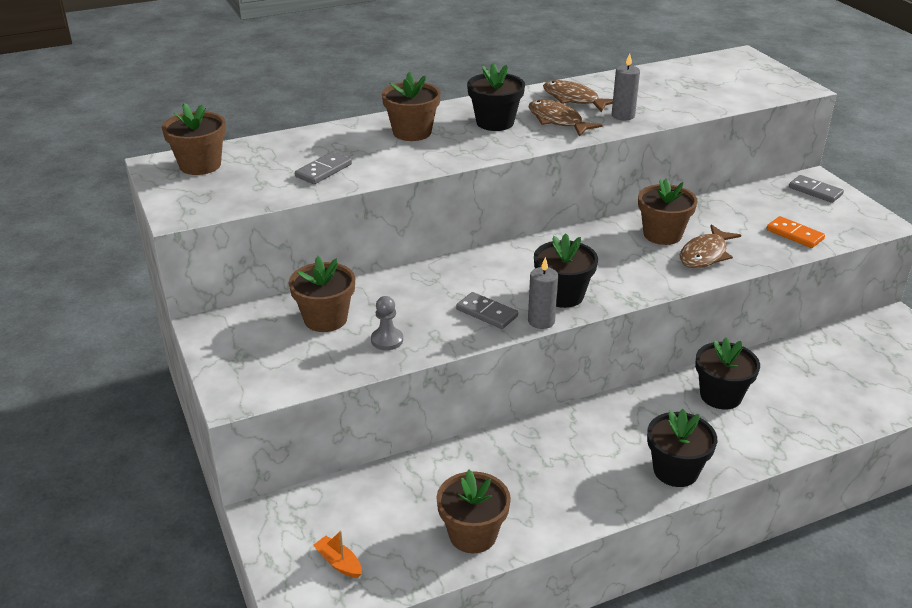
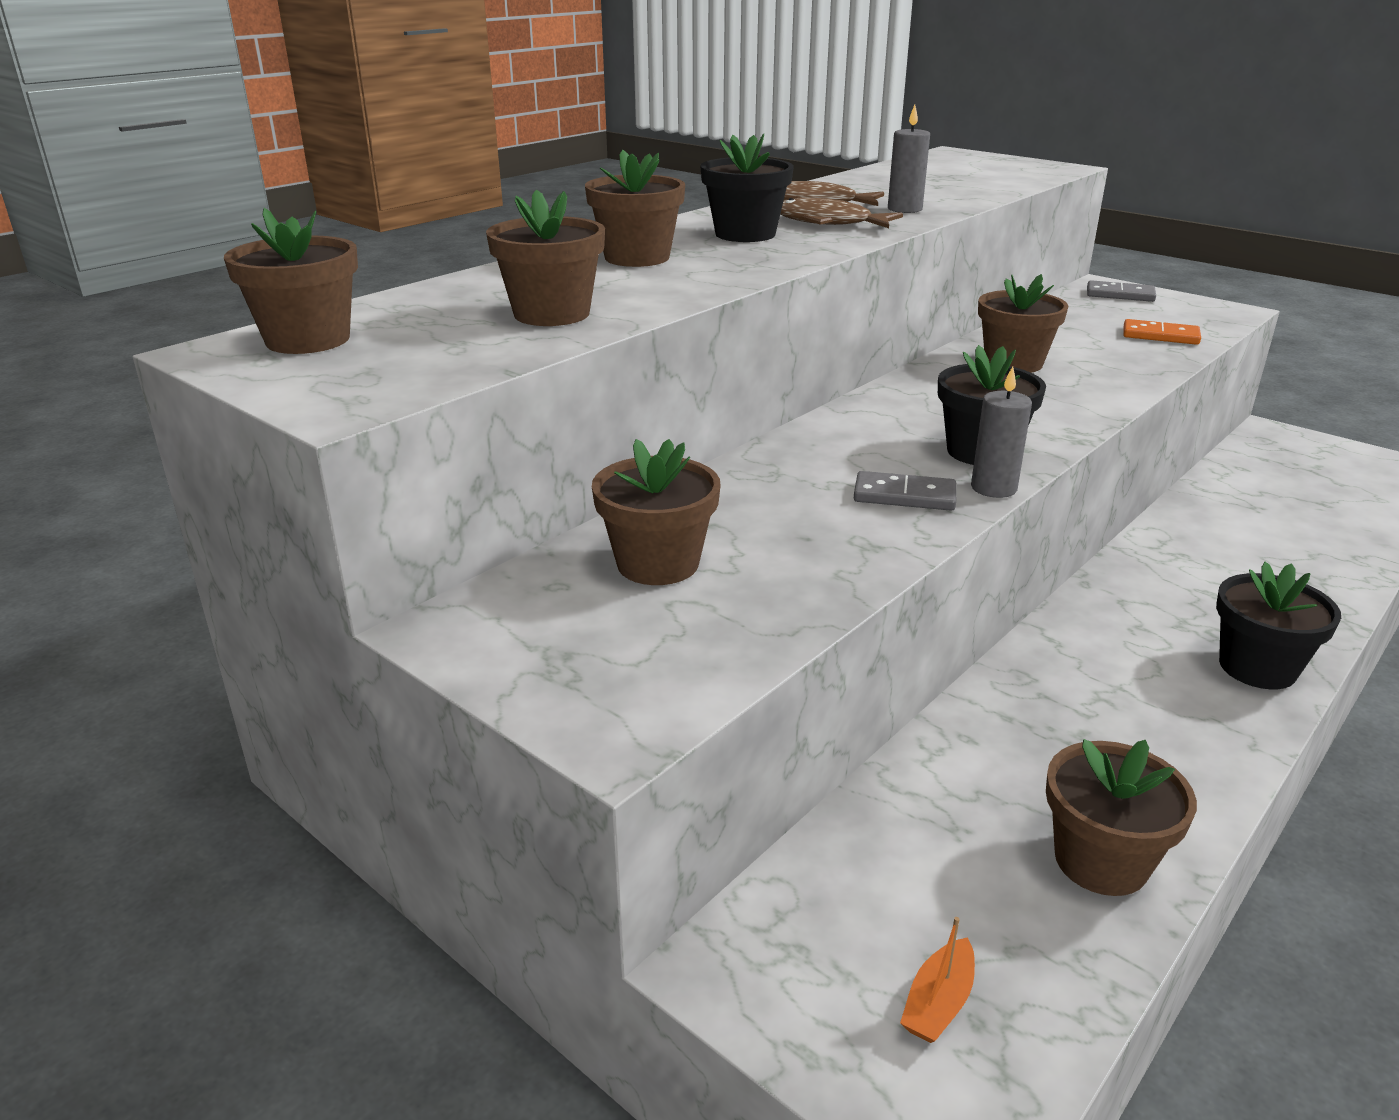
camera: 25 degrees left, 5 degrees down
(323, 170) = (551, 314): grey domino -> brown flower pot
(339, 562) = (938, 1002): orange boat -> orange boat turned 75 degrees counterclockwise
(387, 340) = (796, 568): grey pawn -> none
(705, 254) = (1093, 373): brown fish -> none
(720, 396) = (1196, 559): black flower pot -> none

